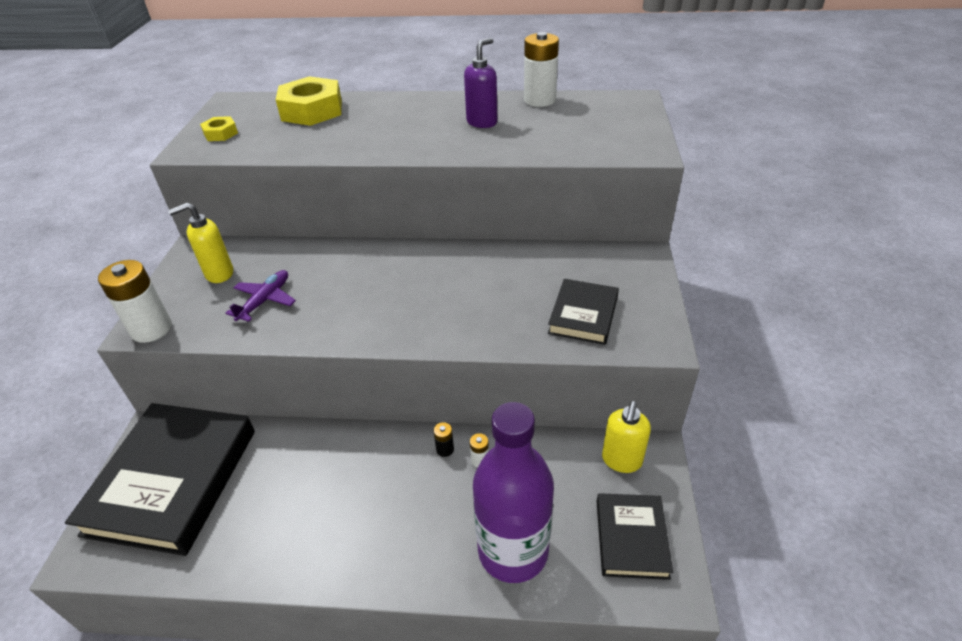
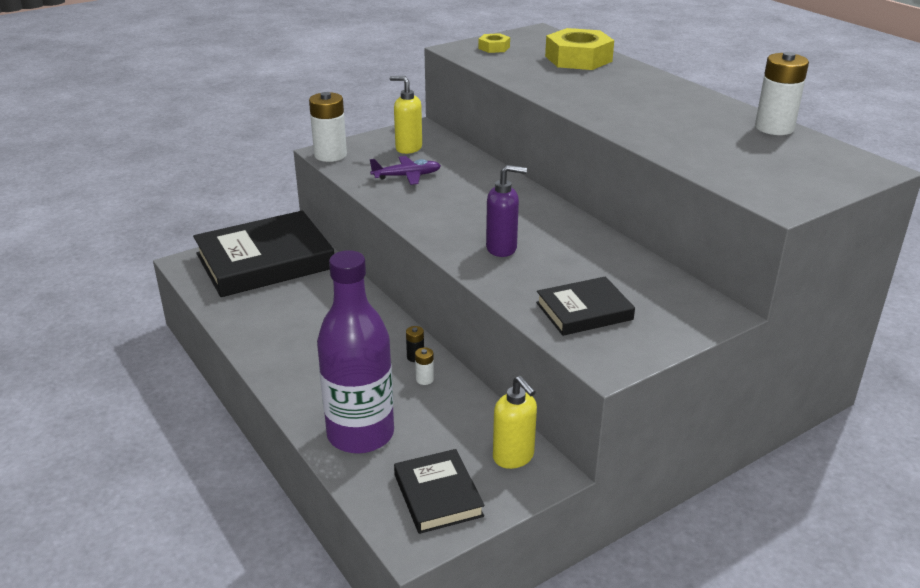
camera: 50 degrees right, 10 degrees down
(482, 122) = (685, 120): purple soap dispenser -> purple soap dispenser (502, 248)
(621, 460) = (513, 457): yellow soap dispenser -> yellow soap dispenser turned 105 degrees counterclockwise
(631, 538) = (438, 495): black book -> black book turned 75 degrees counterclockwise

